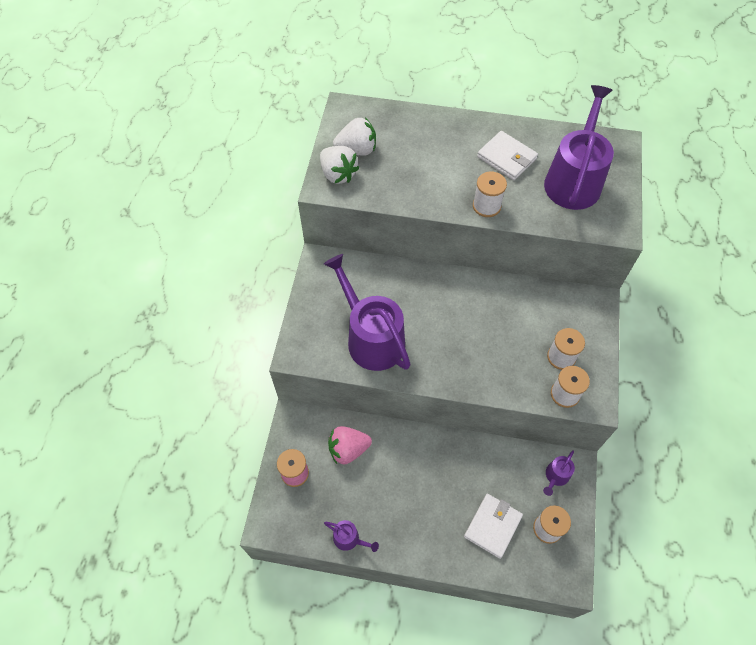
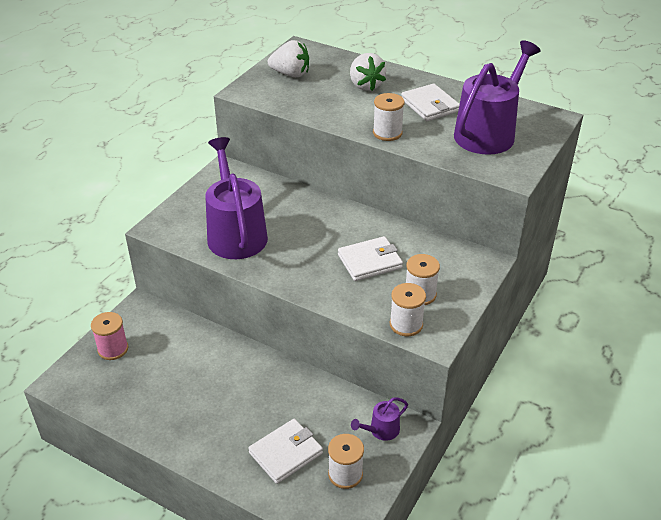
camera: 20 degrees right, 20 degrees down
(338, 174) = (262, 86): white strawberry -> white strawberry (365, 85)
(348, 449) = (176, 345): pink strawberry -> none
(349, 539) = (130, 418): purple watering can -> none
(503, 333) = (370, 261): none -> white wallet

